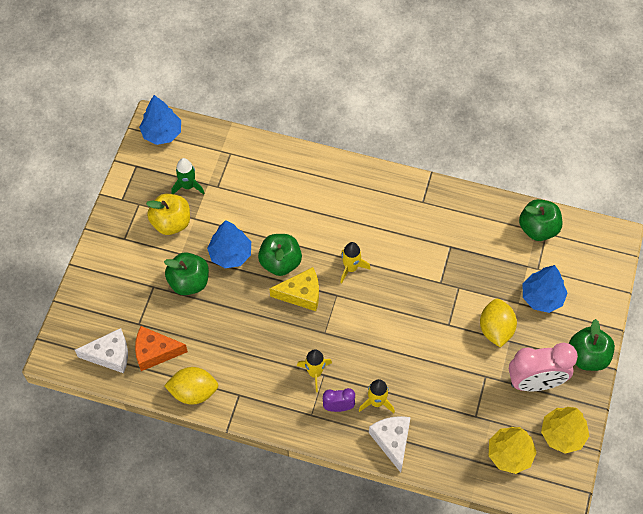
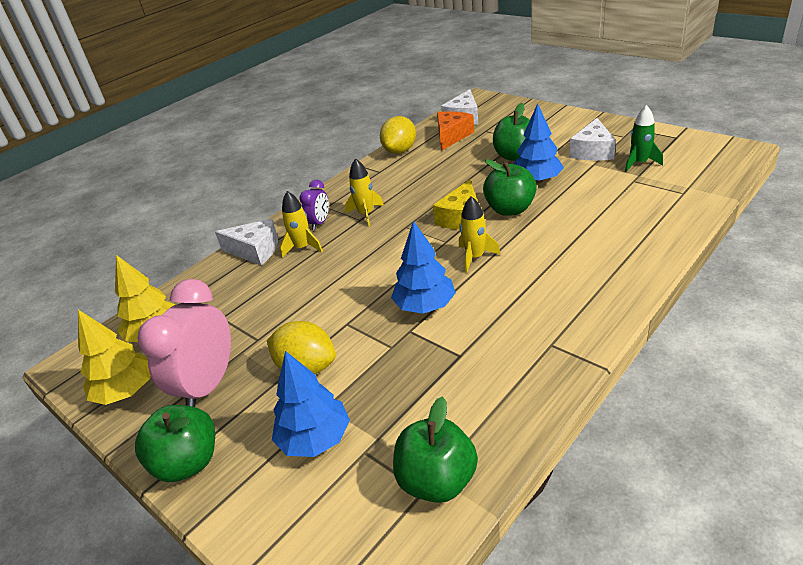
camera: 120 degrees right, 25 degrees down
(162, 133) = (722, 153): blue tree -> blue tree (425, 306)
(171, 223) = (592, 151): yellow apple -> white cheese

